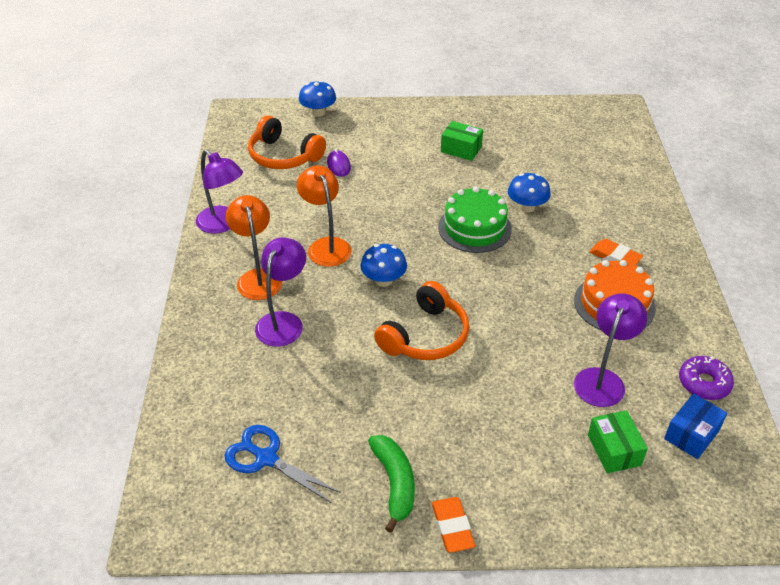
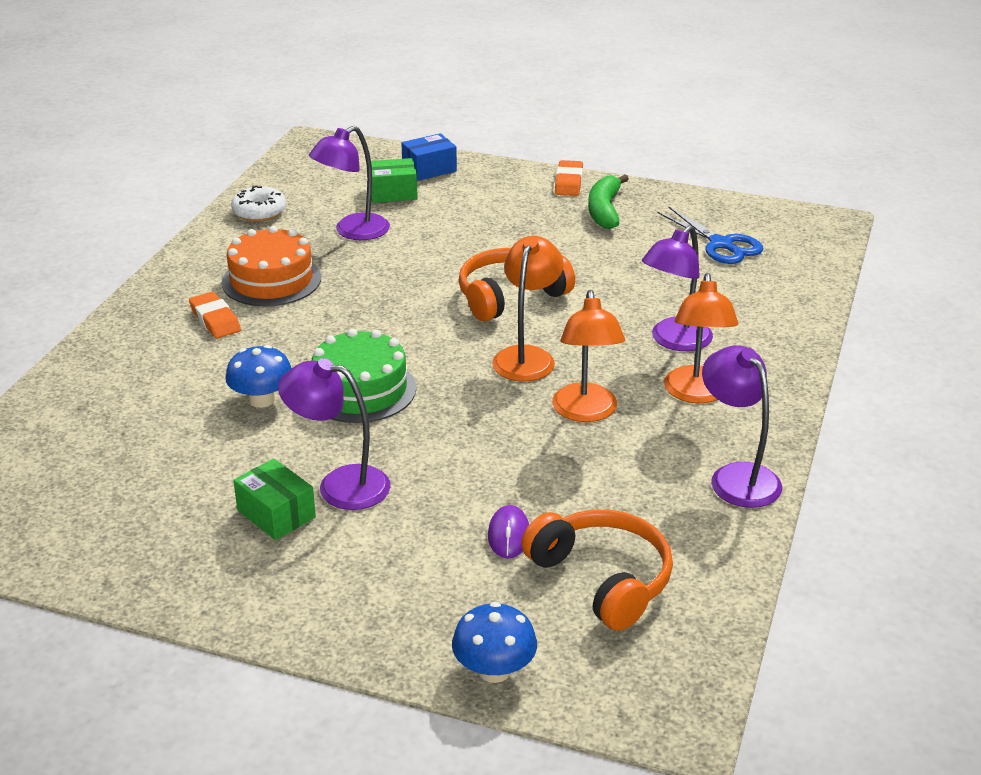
camera: 160 degrees left, 10 degrees down
(383, 280) = (527, 356): blue mushroom -> orange lamp
(441, 170) = (339, 485): none -> purple lamp
(614, 450) = (393, 193): green box -> green box turned 75 degrees clockwise
(691, 434) = (314, 188): blue box -> blue box (429, 169)
(704, 383) = (259, 212): purple donut -> white donut

